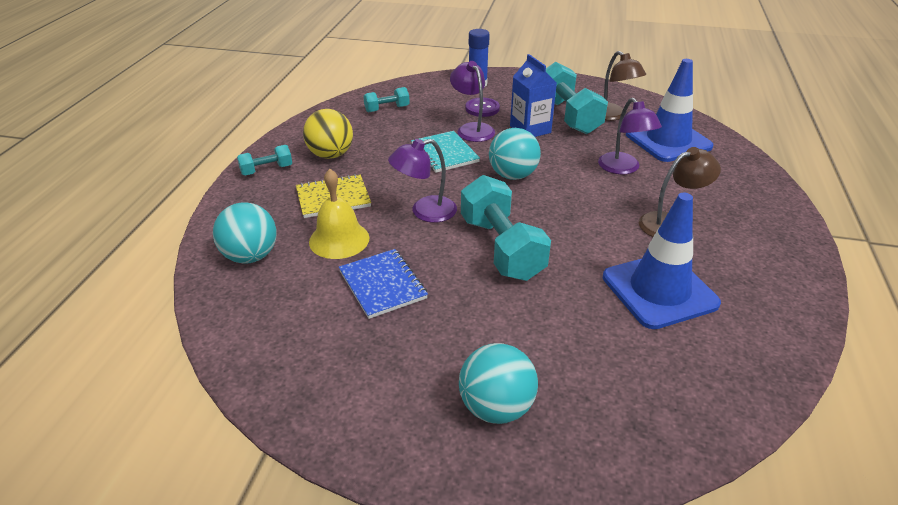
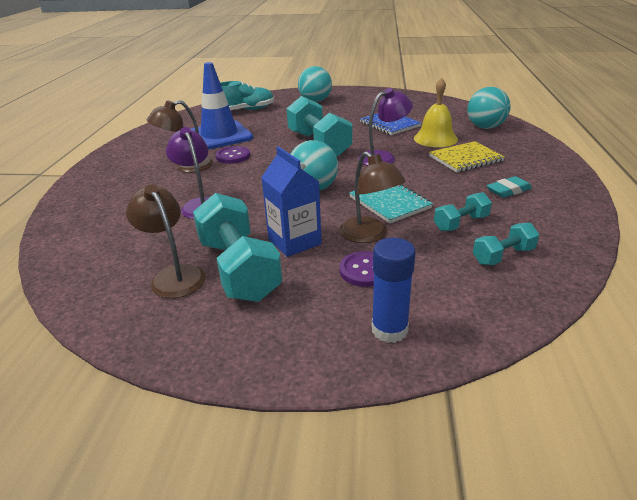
camera: 175 degrees right, 5 degrees down
(266, 170) = (552, 172): turquoise dumbbell -> turquoise dumbbell (461, 223)
(331, 155) = (508, 190): yellow ball -> turquoise eraser
(472, 129) = (369, 235): purple lamp -> brown lamp
(617, 237) = (233, 156): none -> purple button
(647, 385) = (245, 110): none -> turquoise shoe
(668, 140) = (125, 242): blue traffic cone -> none

